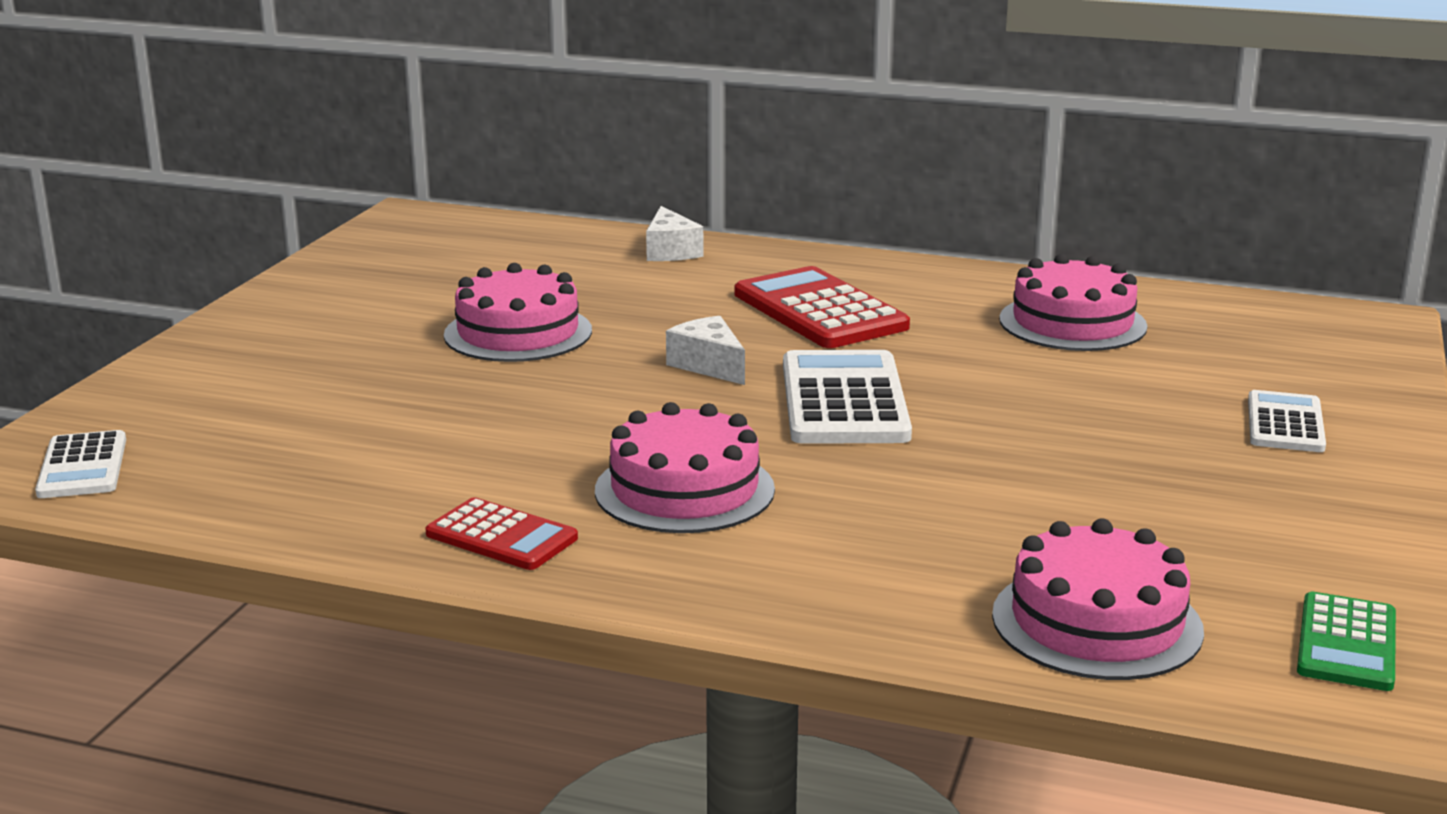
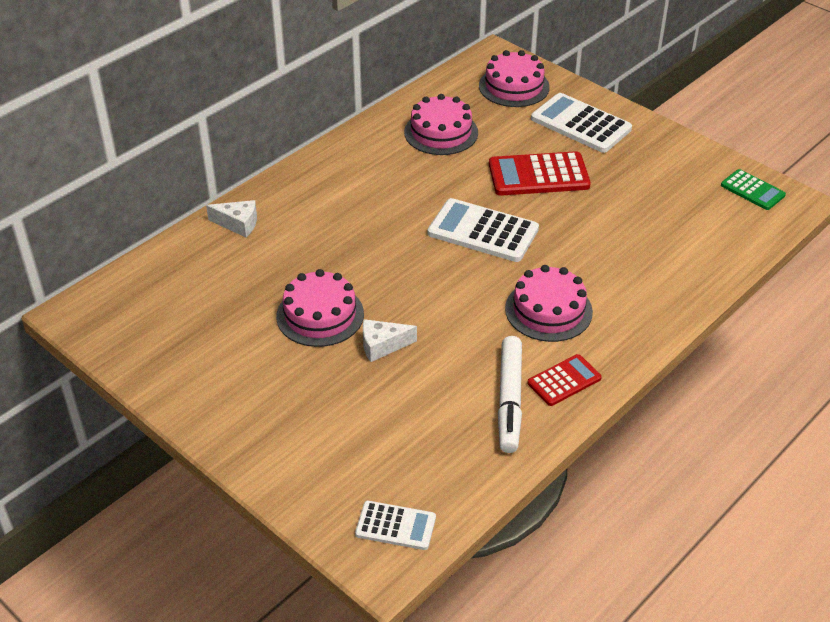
camera: 65 degrees left, 20 degrees up
(418, 498) = (509, 400): none -> white marker
(708, 365) = (413, 260): white cheese -> white cheese (382, 346)
(819, 311) = (368, 201): red calculator -> red calculator (538, 175)
(1096, 622) = (714, 239): pink cake -> pink cake (514, 86)
(1285, 423) = (580, 124): white calculator -> white calculator, size x1.70

